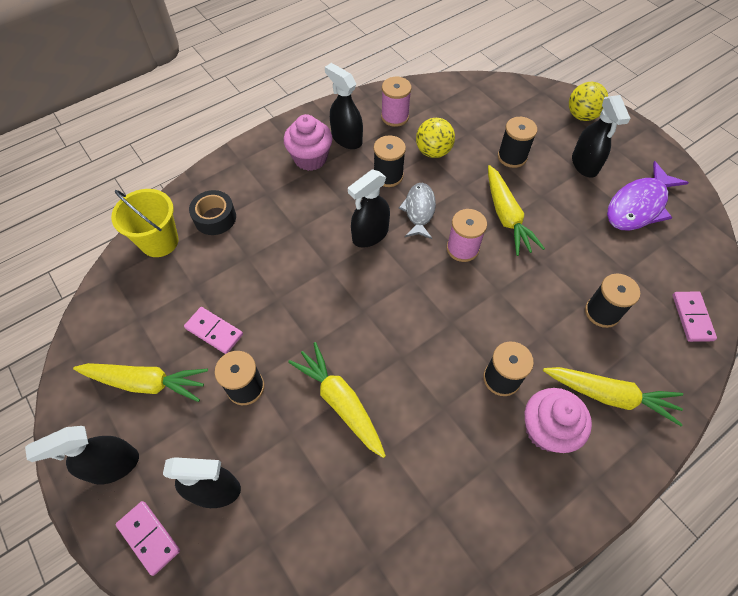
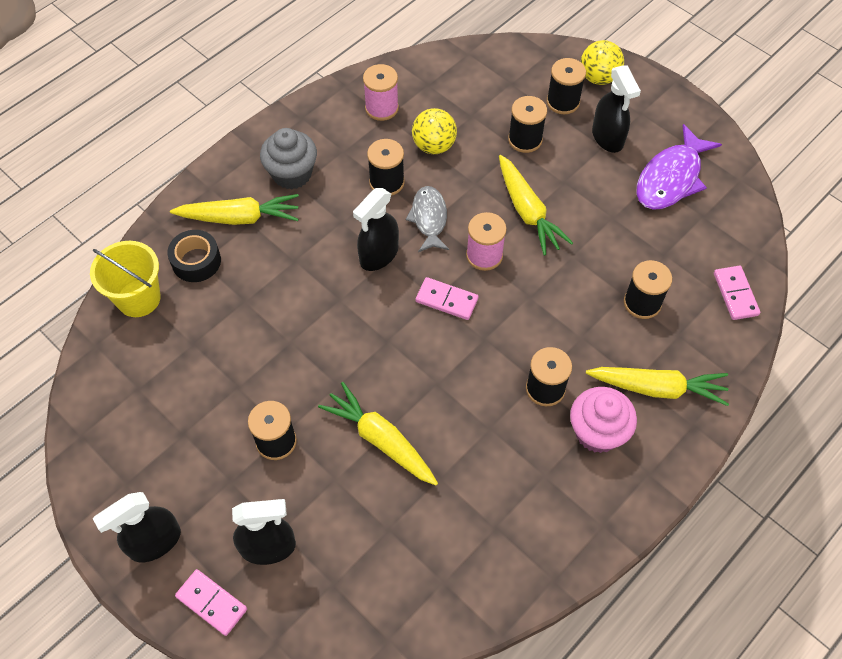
camera: 10 degrees left, 0 degrees up
(145, 382) = (166, 454): yellow carrot -> yellow carrot (239, 218)
(214, 331) = (227, 388): pink domino -> pink domino (446, 300)
(310, 158) = (292, 174): pink cupcake -> grey cupcake
(346, 139) = (329, 143): black spray bottle -> none
(548, 131) = (563, 102): none -> black spool

